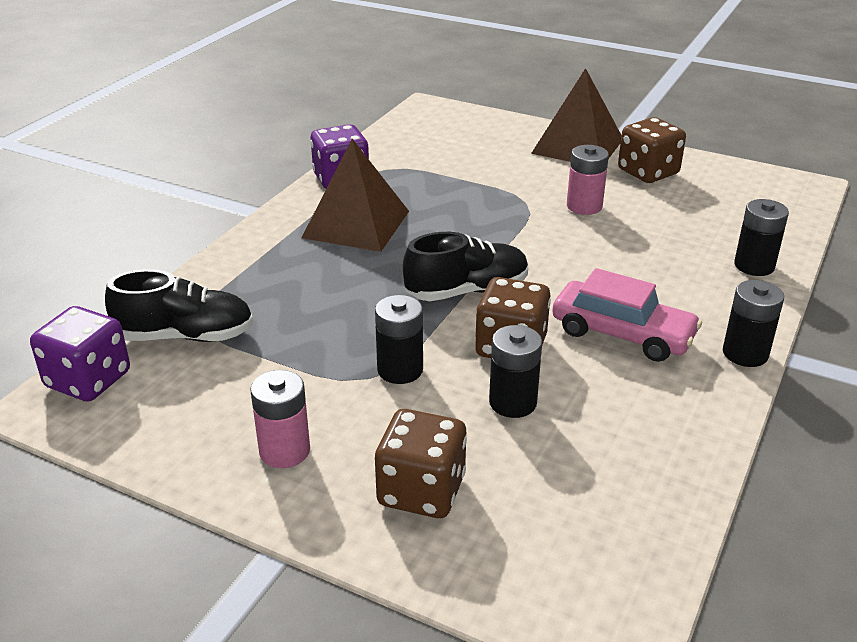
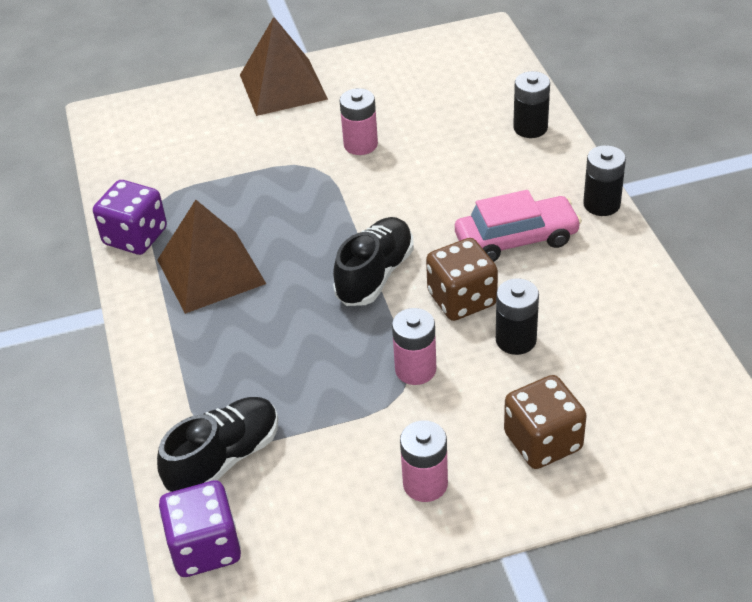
camera: 40 degrees left, 10 degrees up
(400, 370) = (415, 369): black battery -> pink battery
(648, 172) = (366, 83): brown dice -> none

